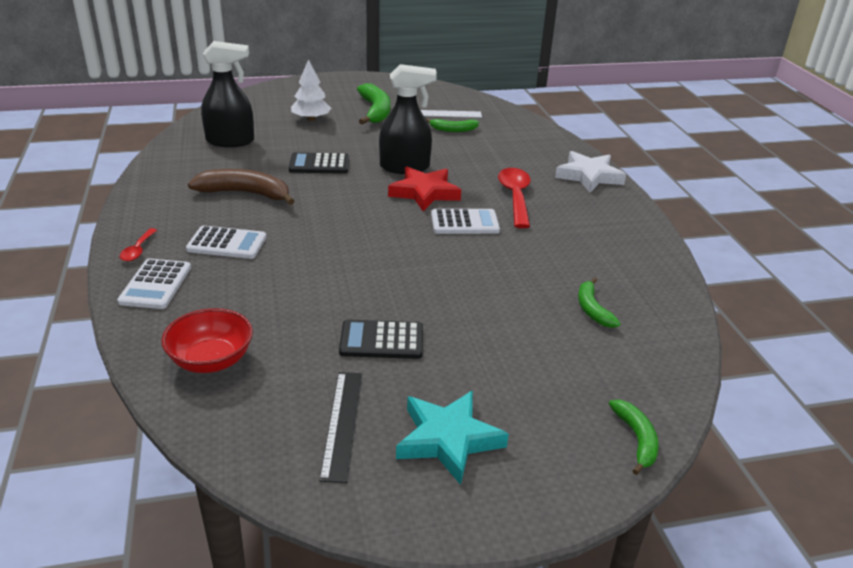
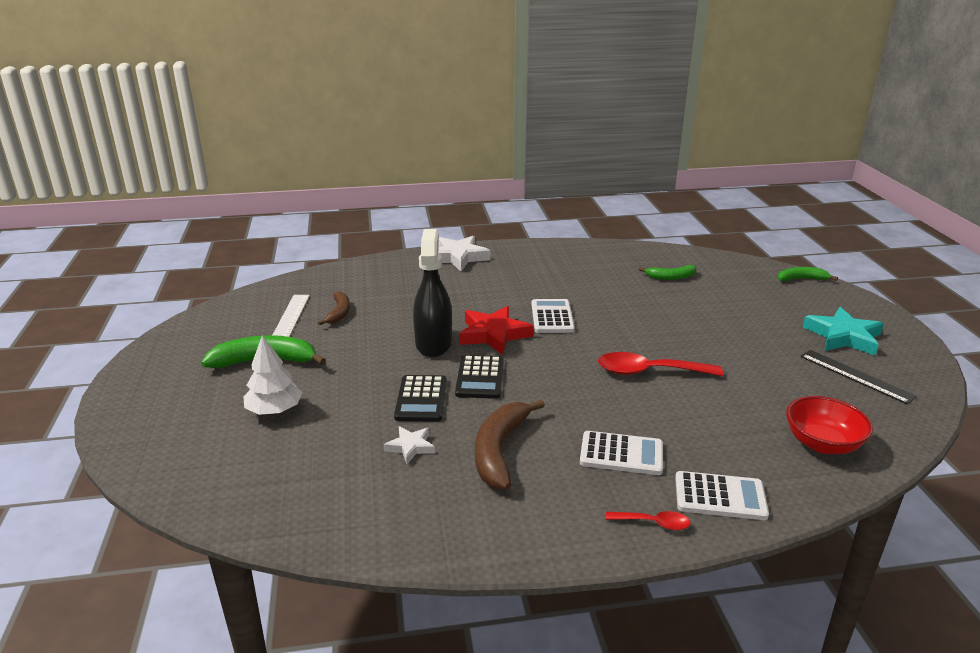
camera: 85 degrees left, 5 degrees down
(227, 243) = (621, 454): white calculator -> white calculator turned 90 degrees clockwise
(230, 141) = (335, 478): black spray bottle -> none
(258, 162) = (410, 447): none -> white star
(342, 423) = (856, 376): black ruler -> black ruler turned 45 degrees clockwise
(382, 340) = (750, 360): black calculator -> black calculator (480, 377)
(453, 130) = (339, 313): green banana -> brown banana
(515, 197) = (500, 291): red spoon -> red spoon (649, 372)

